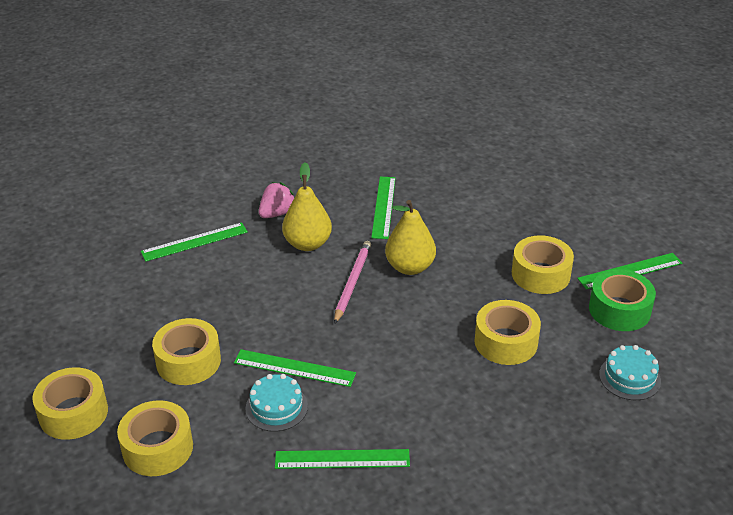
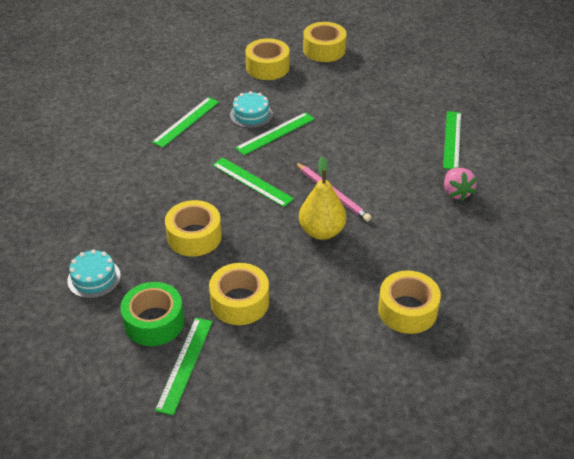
camera: 125 degrees right, 5 degrees up
(188, 361) = (325, 97): yellow tape -> yellow tape (407, 310)
(307, 244) = (400, 192): yellow pear -> none
(383, 207) = (415, 257): green ruler -> green ruler (252, 181)

